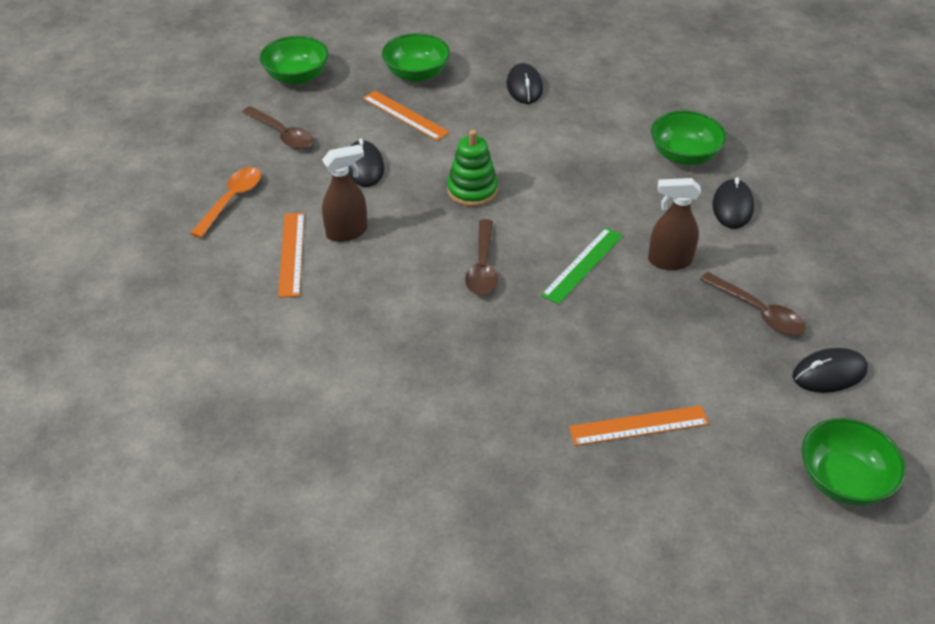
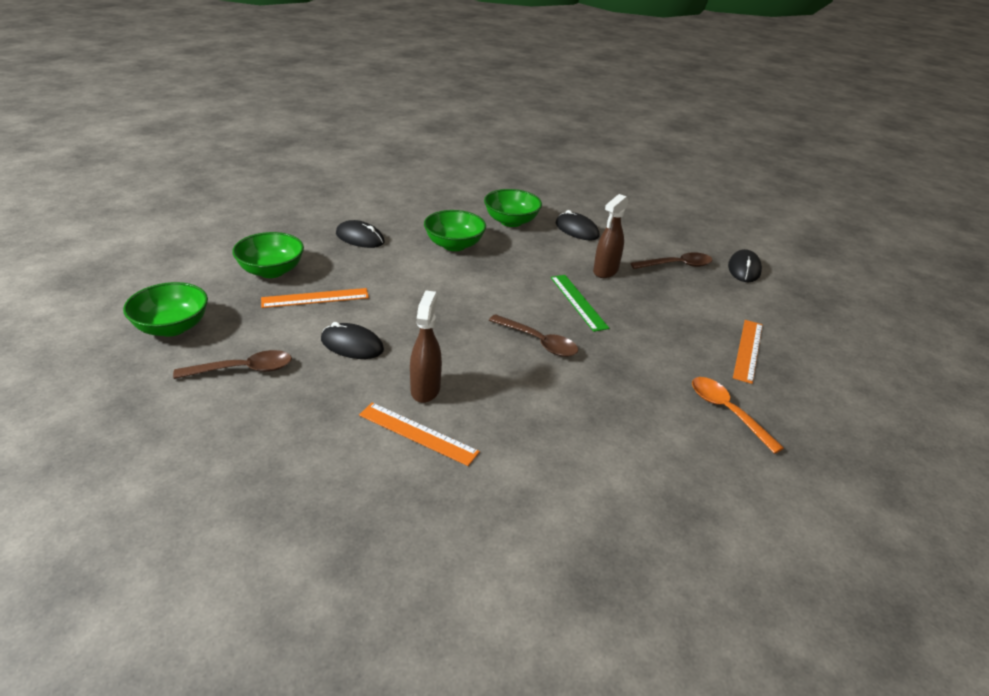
camera: 60 degrees left, 10 degrees down
(231, 200) = (295, 441): orange spoon -> orange spoon (727, 412)
(472, 190) = (448, 309): green stacking toy -> none
(843, 480) = (829, 304): green bowl -> green bowl (454, 245)

